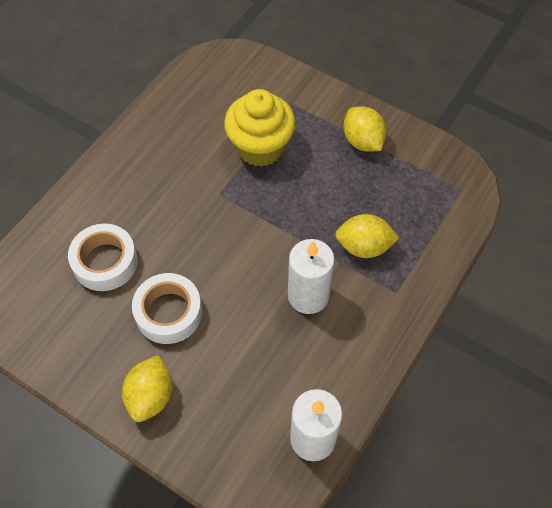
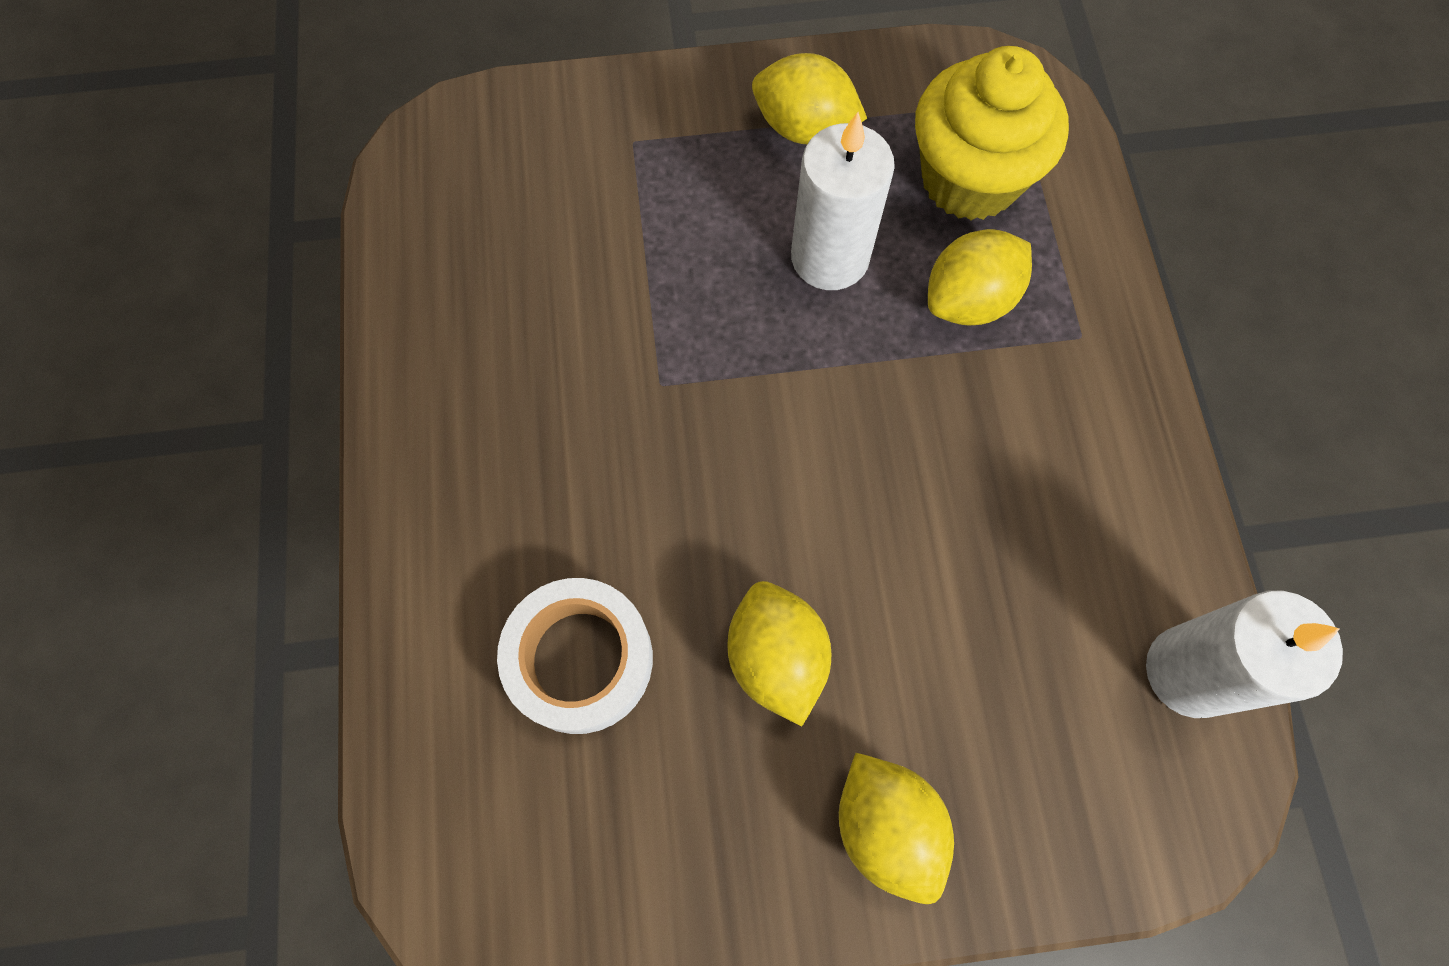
camera: 40 degrees left, 10 degrees up
(168, 312) = (776, 657): white tape -> yellow lemon
(260, 147) = (652, 254): yellow cupcake -> yellow cupcake (969, 179)
(308, 296) = (964, 446): white candle -> white candle (830, 257)

